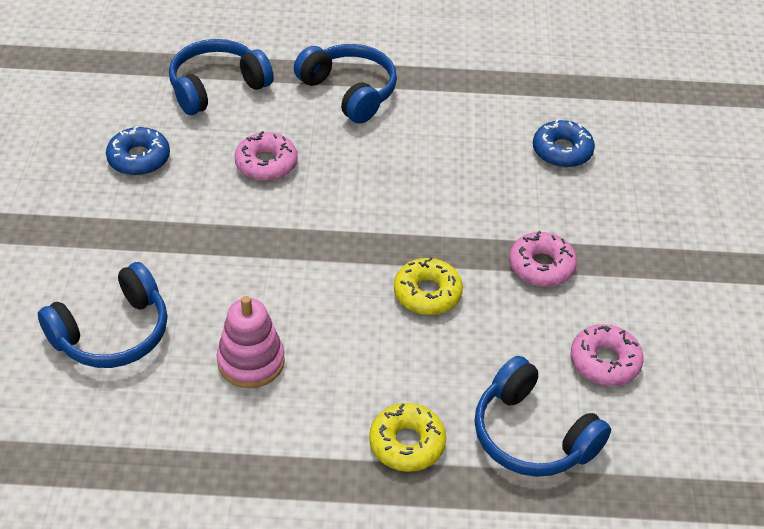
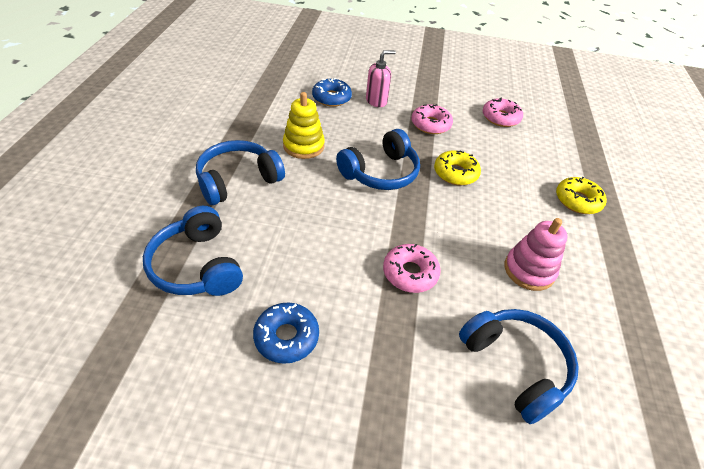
camera: 85 degrees left, 0 degrees up
(266, 164) = (314, 240): pink donut -> pink donut (410, 273)
(434, 136) = (303, 146): none -> yellow stacking toy
(532, 435) = (557, 152): blue headphones -> blue headphones (380, 172)
(578, 200) = (376, 101): none -> pink soap dispenser

